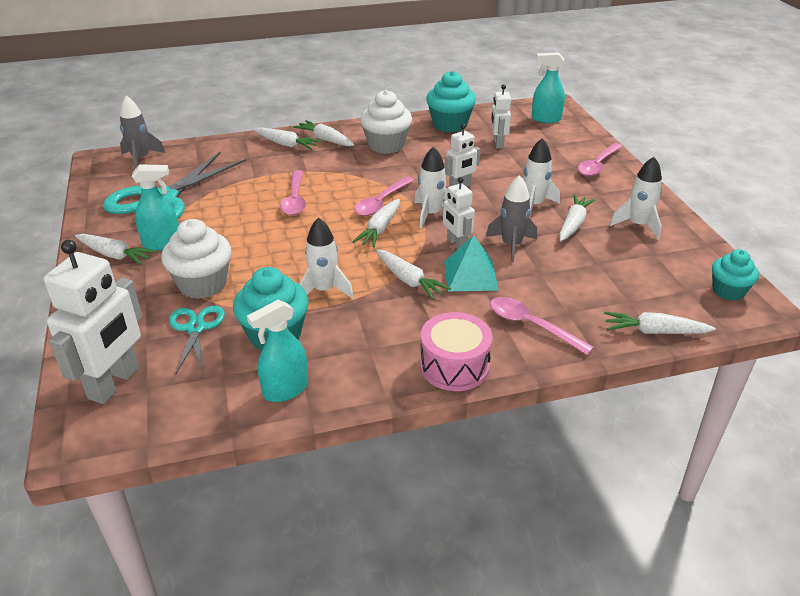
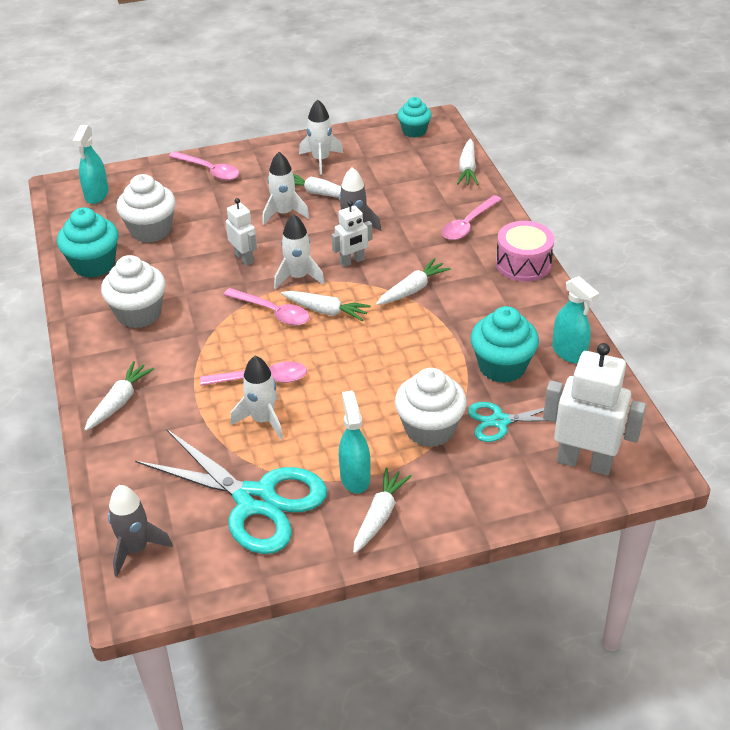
camera: 90 degrees left, 5 degrees up
(324, 290) = (432, 341): white rocket -> white rocket (263, 420)
(325, 140) = (113, 367): white carrot -> none
(470, 275) = (402, 254): turquoise pyramid -> none
(498, 144) = (151, 230): white robot -> white cupcake

